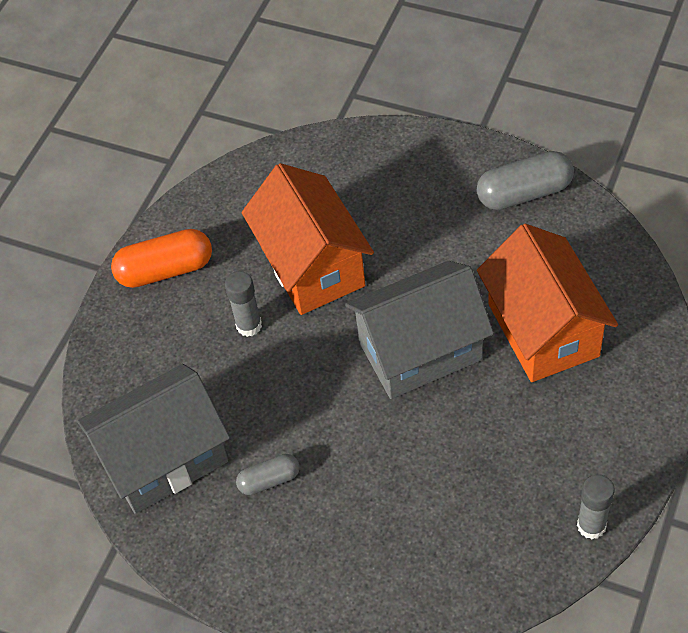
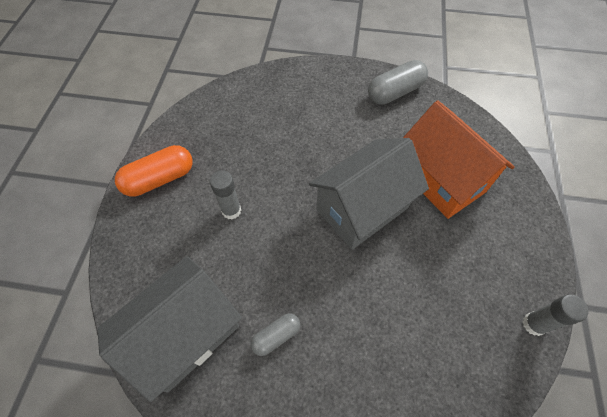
camera: 20 degrees left, 5 degrees up
(312, 266) = (267, 160): orange house -> none

